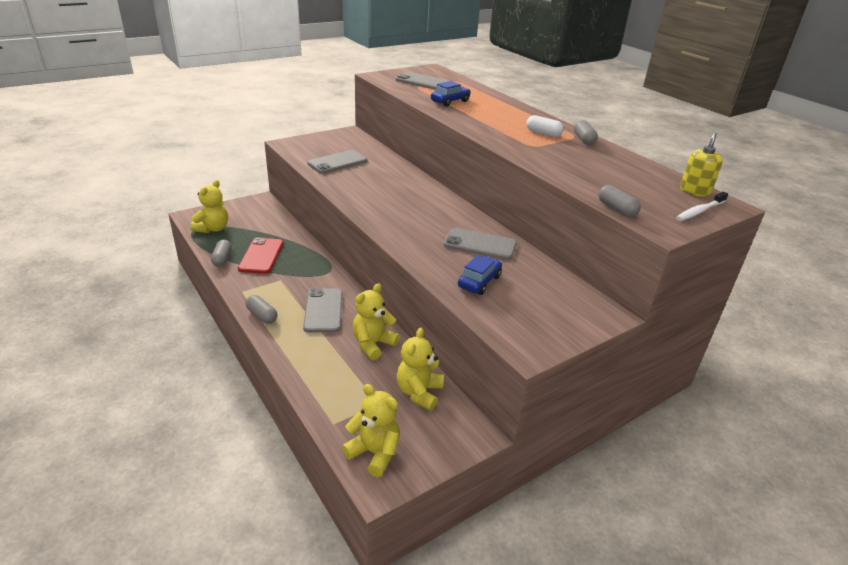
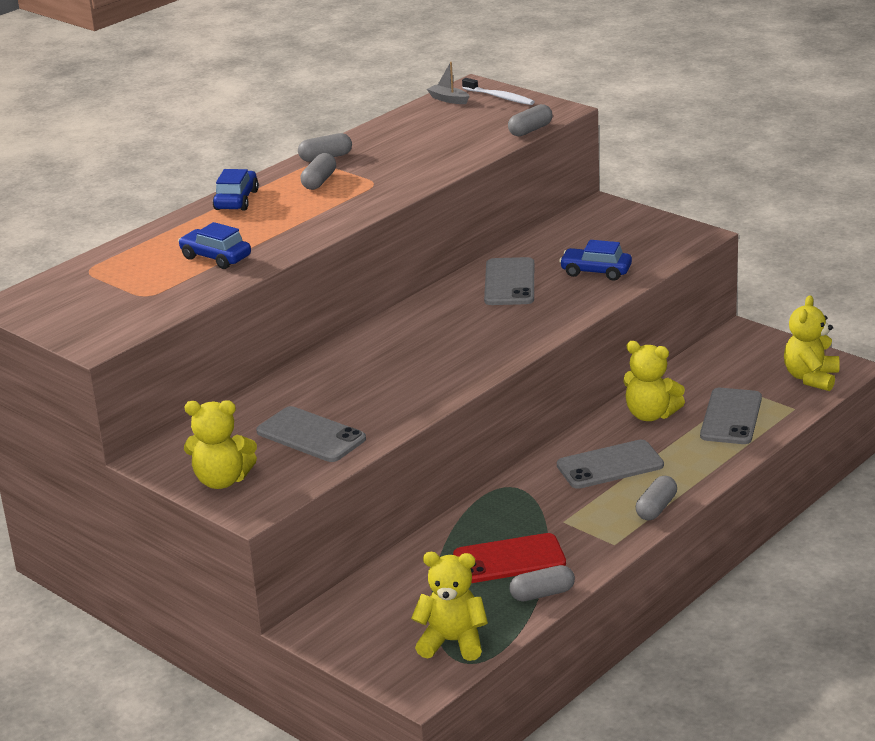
camera: 100 degrees left, 5 degrees down
(419, 392) = (709, 371): yellow teddy bear -> yellow teddy bear (222, 480)
(423, 82) = (112, 296): grey phone -> grey phone (731, 417)
(525, 113) = (236, 200): none -> blue car
(543, 133) = (319, 181): white capsule -> grey capsule
(694, 191) = (448, 99): yellow soap dispenser -> grey boat

